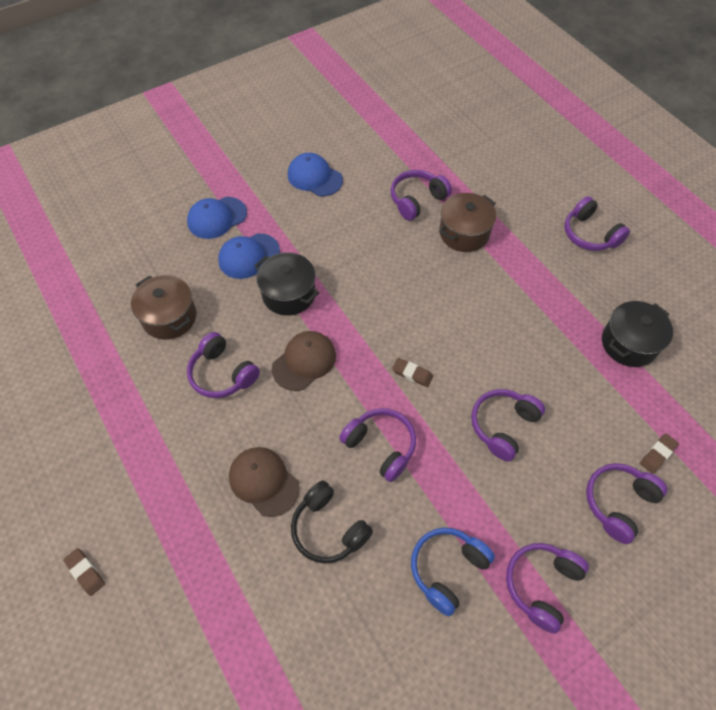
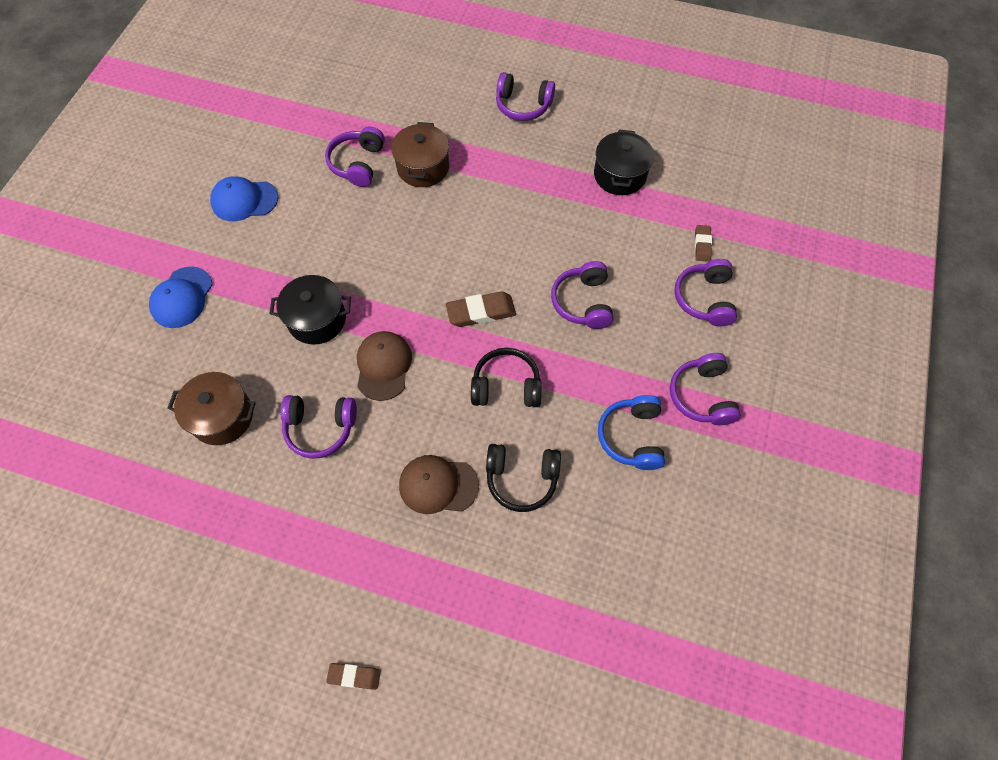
camera: 40 degrees left, 5 degrees up
(249, 256) = (247, 311): blue cap -> none
(380, 446) = (506, 386): purple headphones -> black headphones
(412, 374) = (481, 312): brown eraser -> brown eraser, size x1.66

